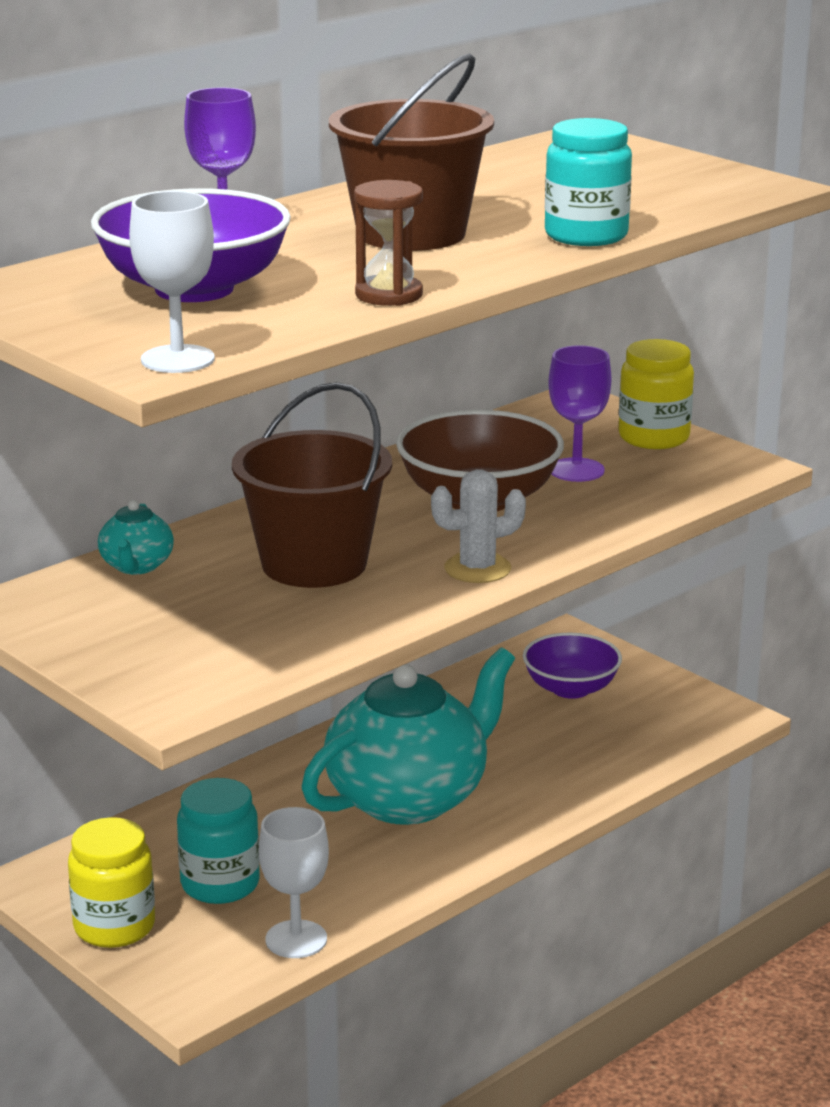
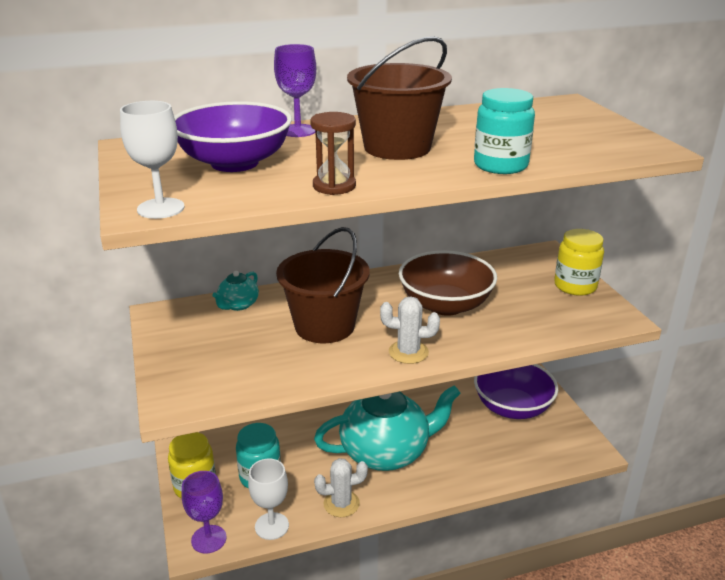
camera: 25 degrees right, 5 degrees up
(388, 881) = (341, 504): none -> white cactus
(571, 688) = (512, 407): purple bowl -> purple bowl, size x1.50
(576, 470) = (514, 298): purple goblet -> purple goblet (208, 539)

